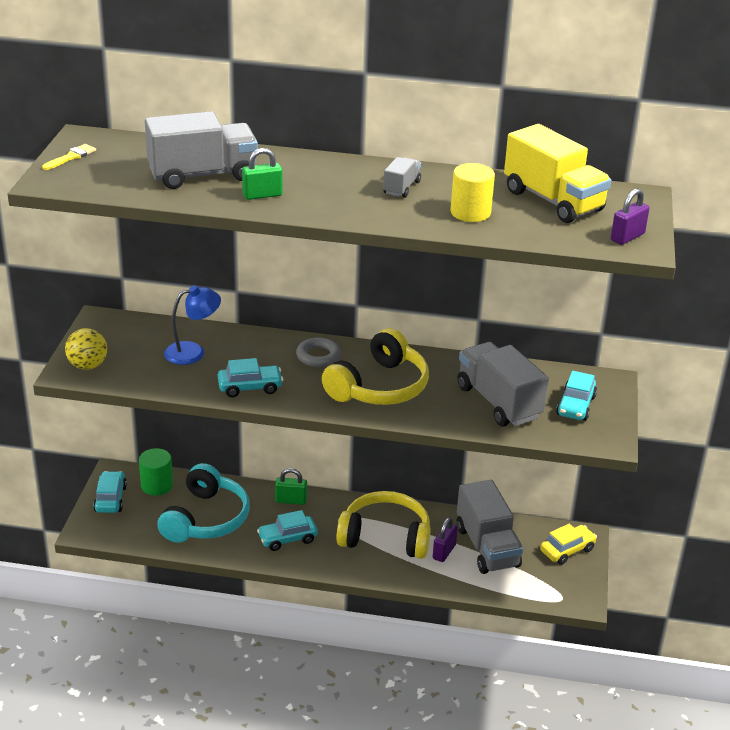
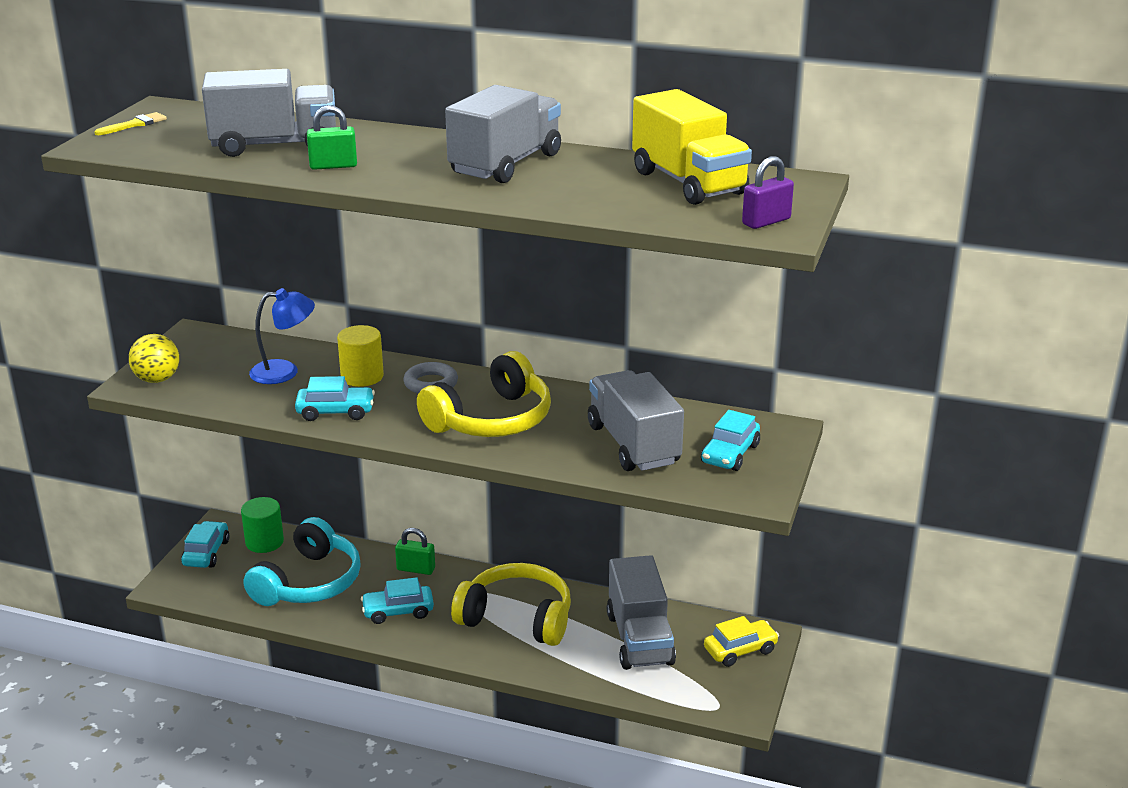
camera: 10 degrees right, 5 degrees down
(401, 188) = (506, 164): grey truck -> grey truck, size x2.05
(444, 552) = (584, 640): purple padlock -> none
(470, 213) = (577, 191): yellow cylinder -> yellow cylinder (362, 376)

